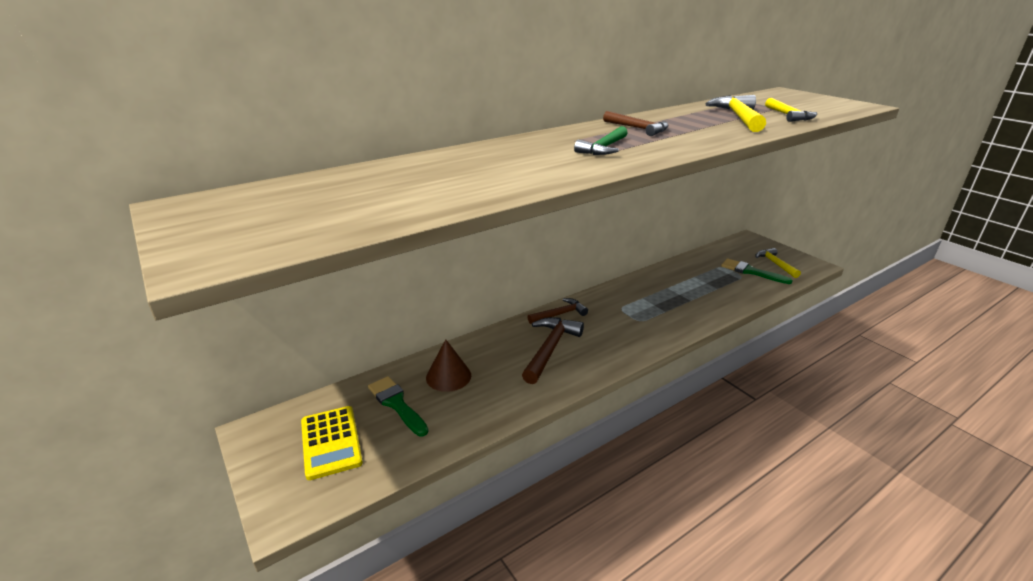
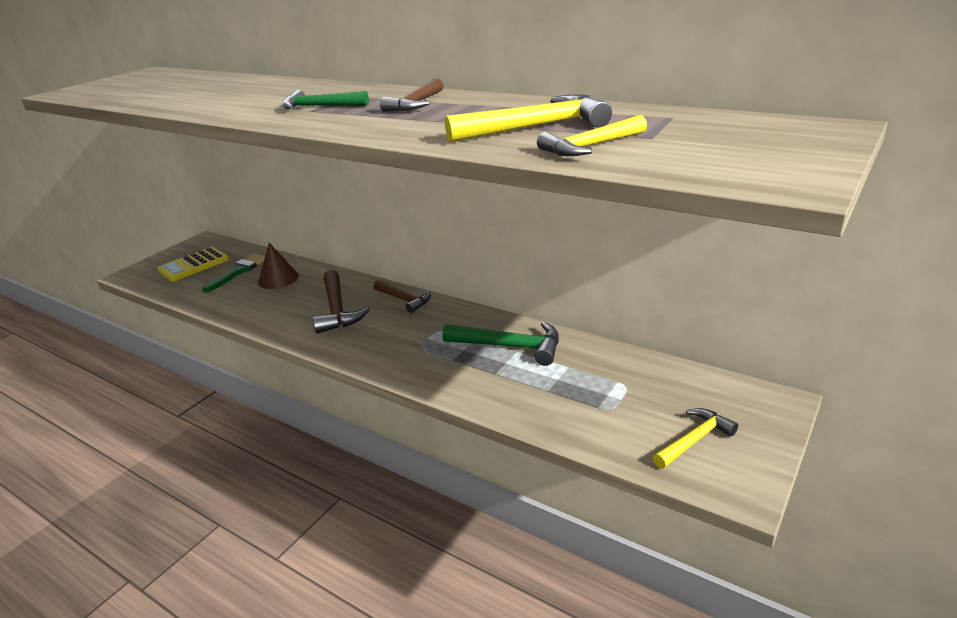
camera: 70 degrees right, 0 degrees up
(550, 349) = (337, 310): brown hammer -> brown hammer turned 75 degrees clockwise
(660, 288) = (510, 346): none -> green hammer
(751, 271) = (635, 416): green brush -> none

